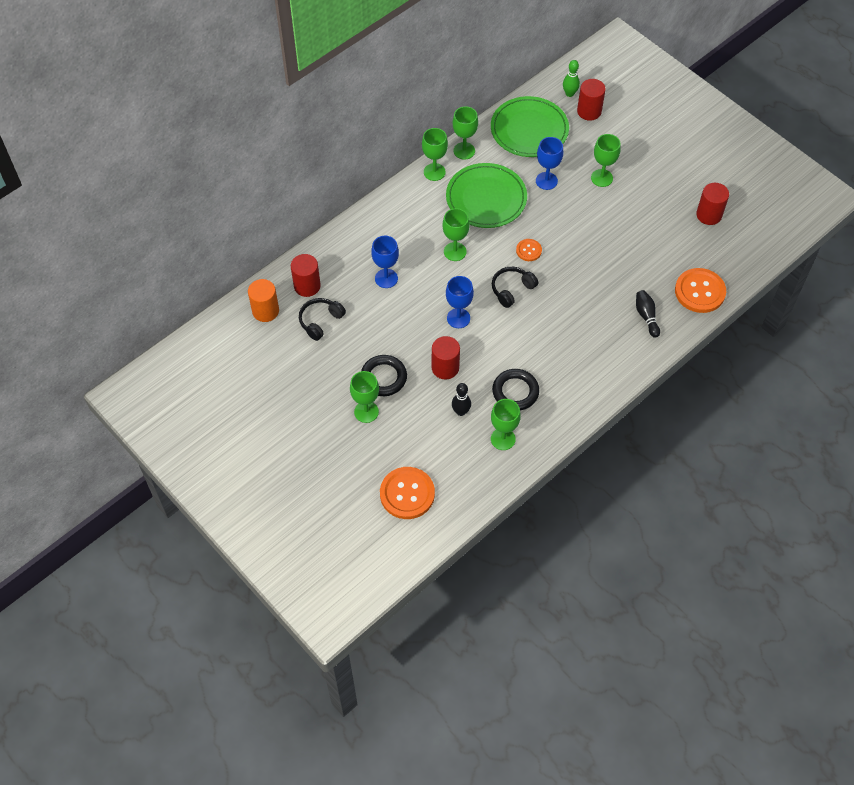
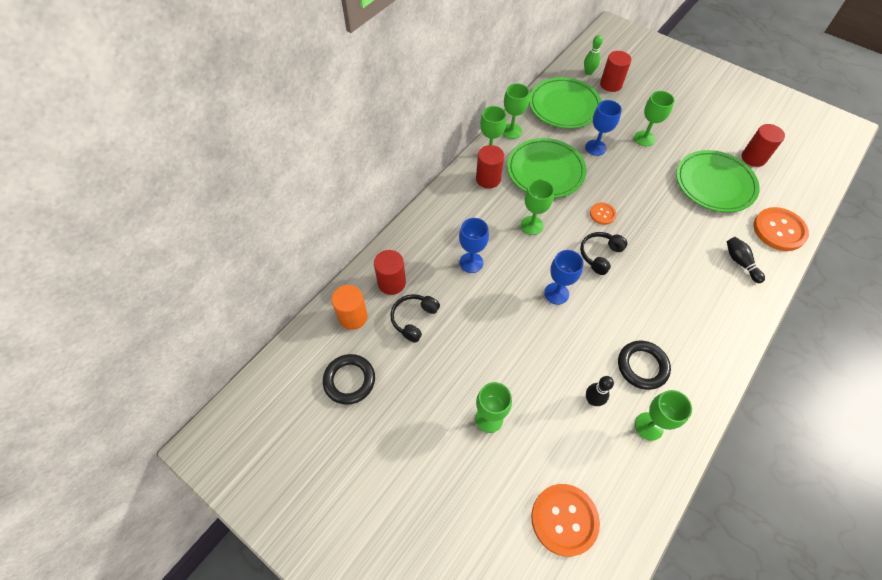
camera: 10 degrees left, 0 degrees up
(383, 377) = (497, 373): black ring -> black ring (349, 380)
(445, 367) = (559, 351): red cylinder -> red cylinder (488, 179)
(655, 236) = (714, 184): none -> green plate

